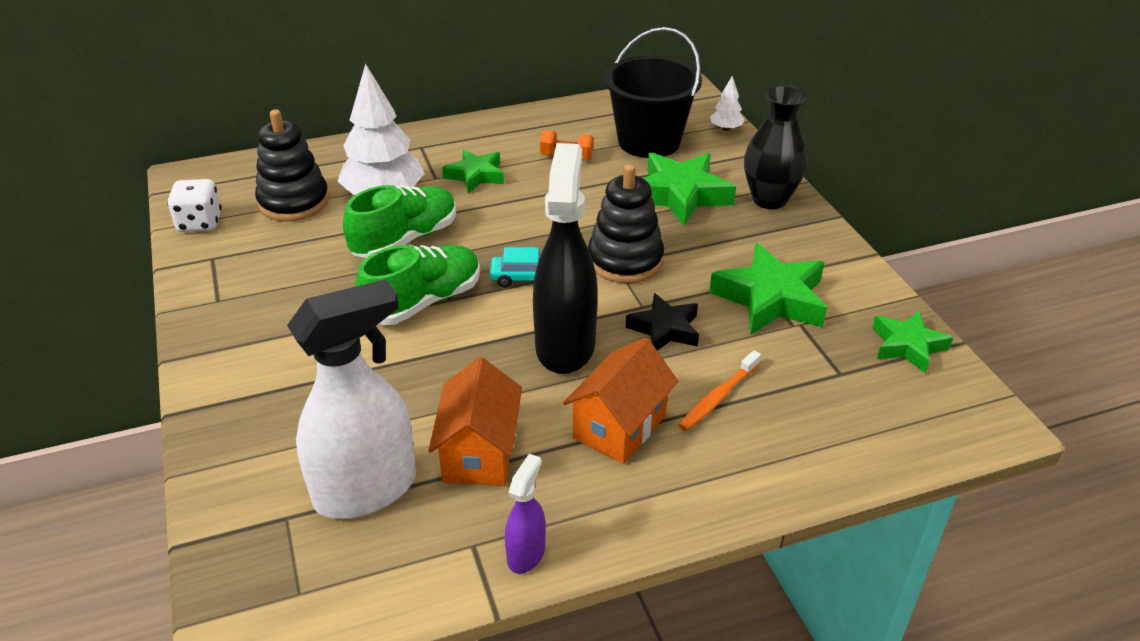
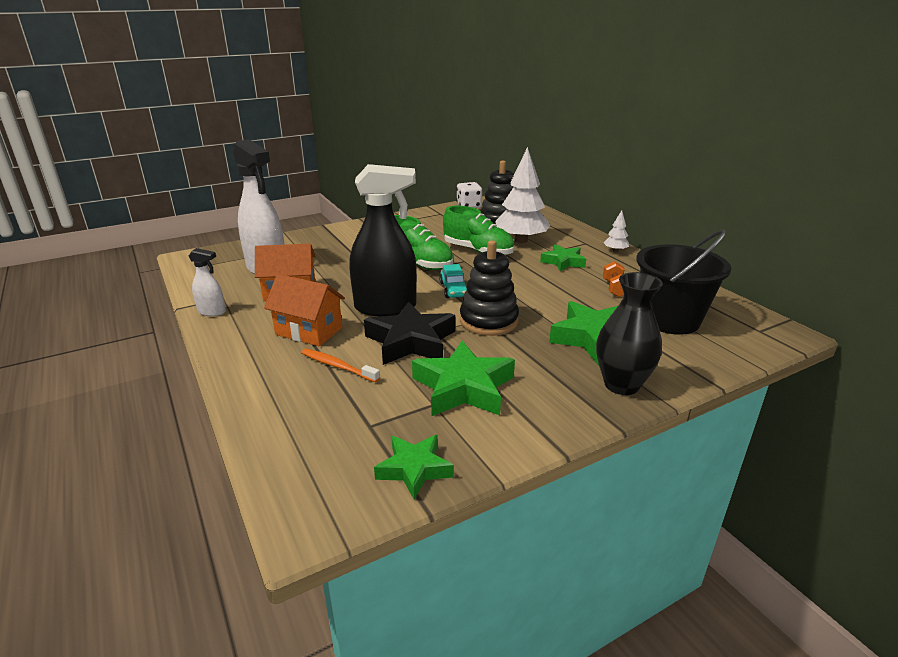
camera: 80 degrees right, 10 degrees down
(526, 554) = (212, 312): purple spray bottle -> white spray bottle
(665, 329) = (411, 341): black star -> black star, size x1.61
(726, 129) = (733, 357): white tree -> white tree (615, 251)

